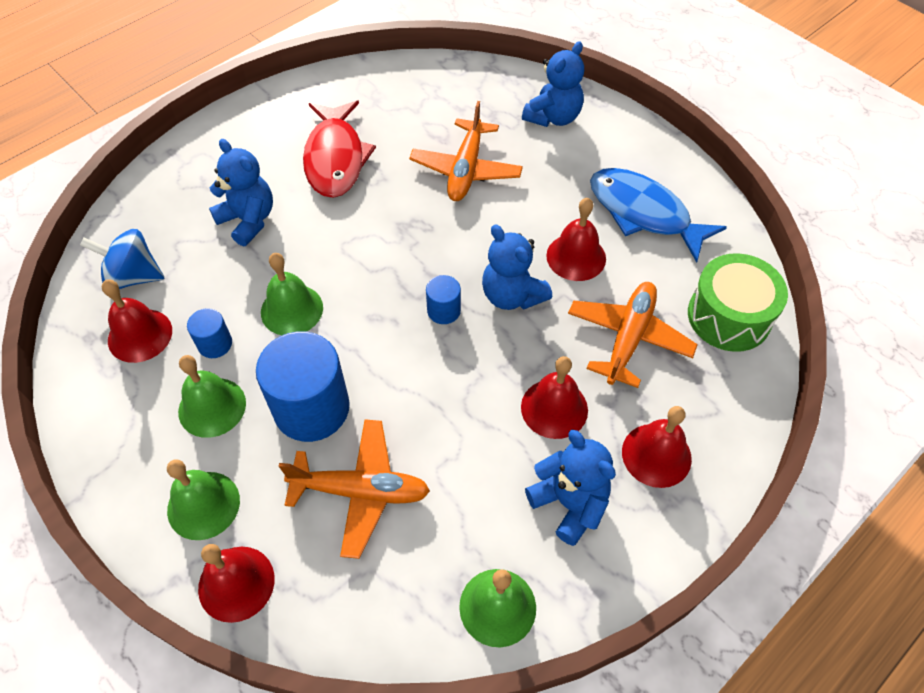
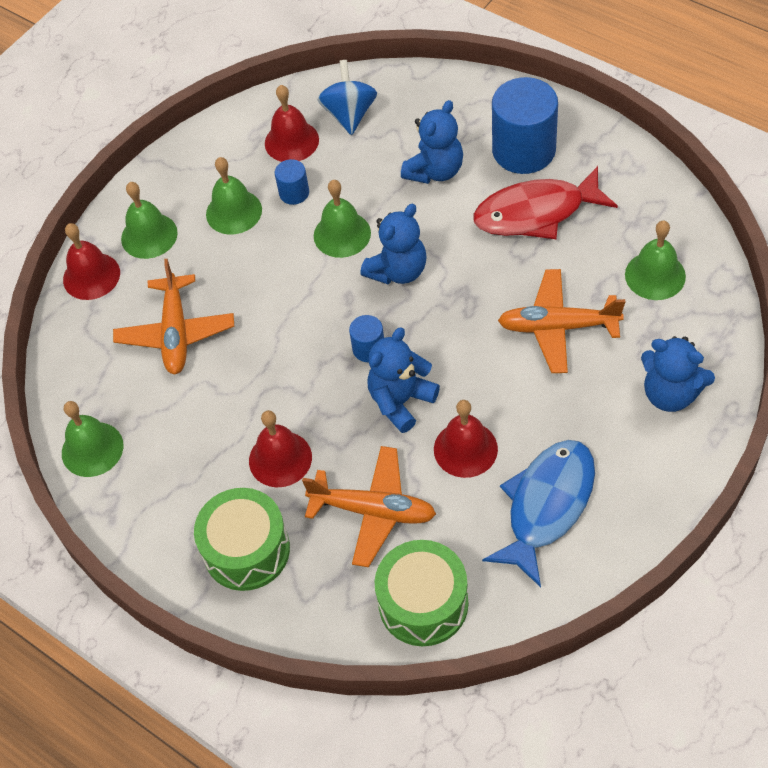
camera: 85 degrees right, 0 degrees up
(311, 408) = (245, 278): blue cylinder -> blue cylinder (523, 150)
(435, 100) = (655, 275): none -> green bell
(569, 503) = (188, 486): blue teddy bear -> blue teddy bear (398, 271)
(656, 455) = (246, 550): red bell -> green drum

